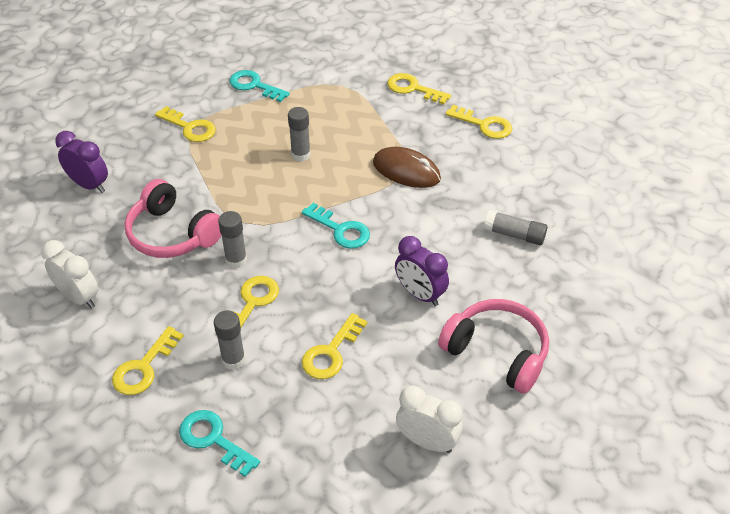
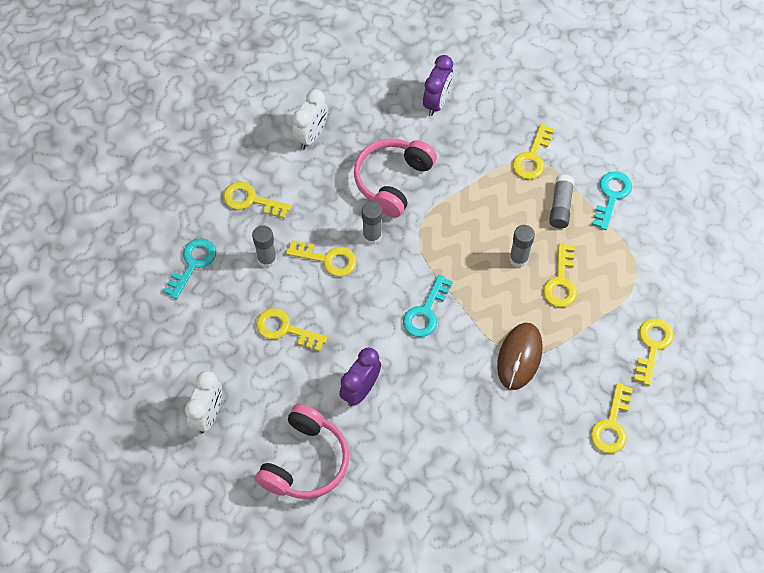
camera: 80 degrees right, 15 degrees up
(333, 131) = (561, 281): none -> yellow key
(514, 235) = (452, 467): grey glue stick -> grey glue stick (560, 206)

